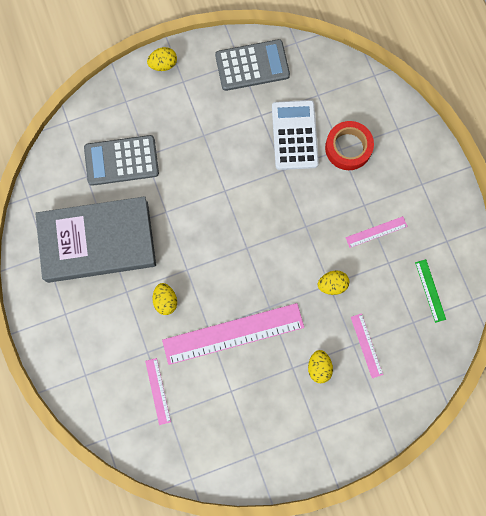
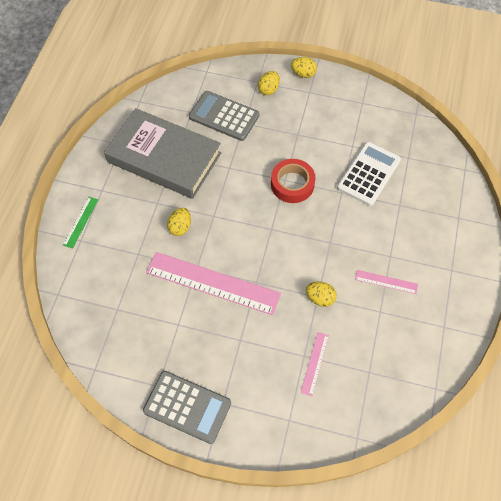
camera: 35 degrees right, 15 degrees down
(158, 391) = (123, 286): pink ruler -> none
(252, 66) = (370, 110): grey calculator -> grey calculator (187, 407)
(319, 367) = (262, 354): yellow egg -> yellow egg (268, 89)
(348, 148) = (406, 207): red tape -> red tape (292, 184)
(430, 290) = (401, 356): green ruler -> green ruler (80, 222)

